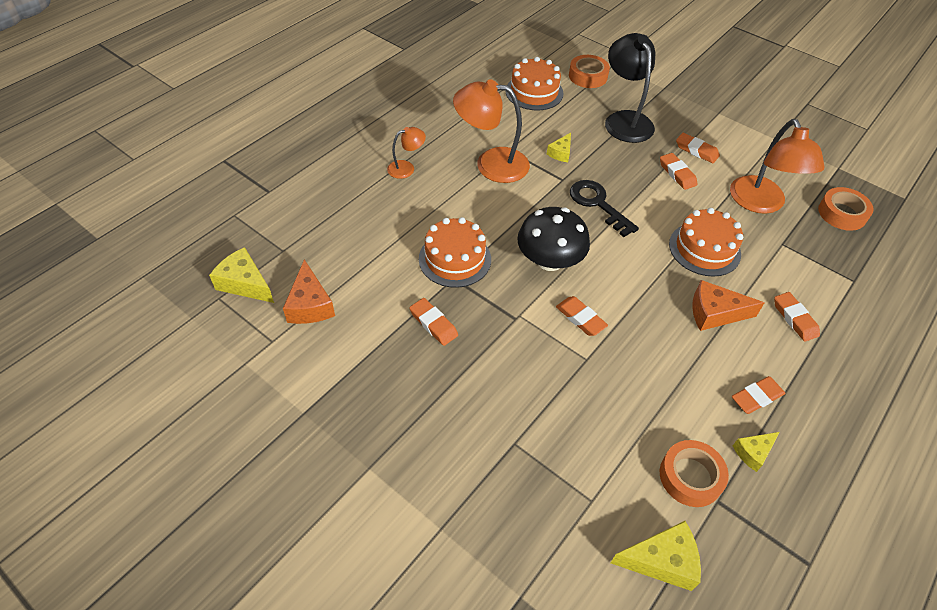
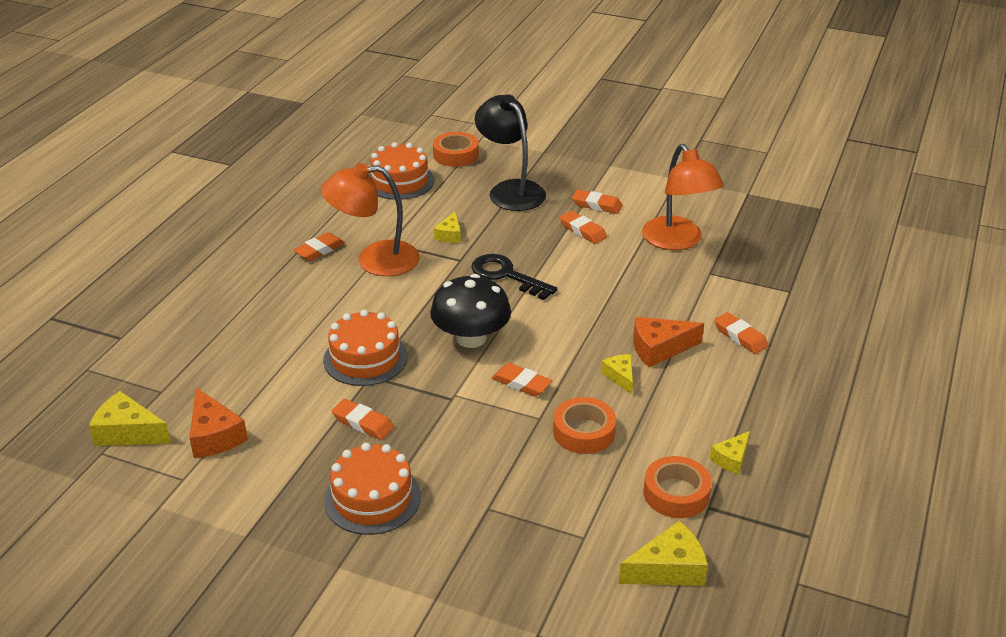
camera: 15 degrees left, 15 degrees down
(406, 168) = (278, 283): orange lamp -> none
(671, 334) = (620, 377): none -> yellow cheese
(704, 249) = (632, 294): orange cake -> orange cake (372, 498)
(756, 397) = (721, 412): orange eraser -> orange eraser (319, 250)
(842, 213) = (762, 234): orange tape -> orange tape (584, 432)

